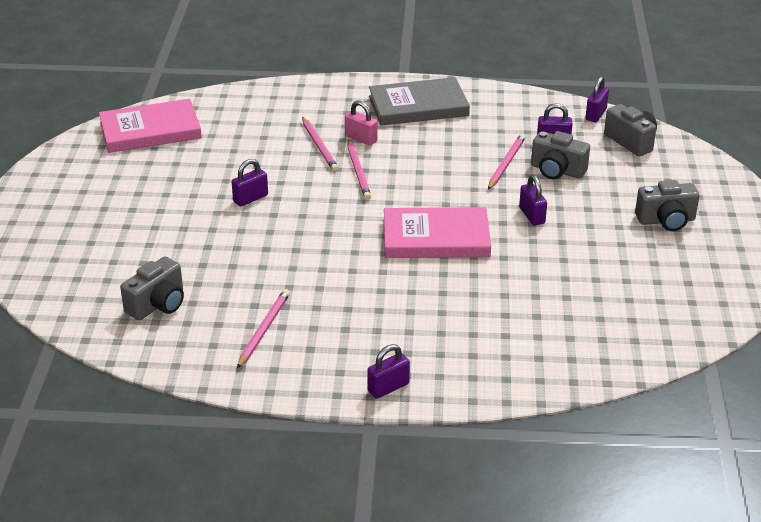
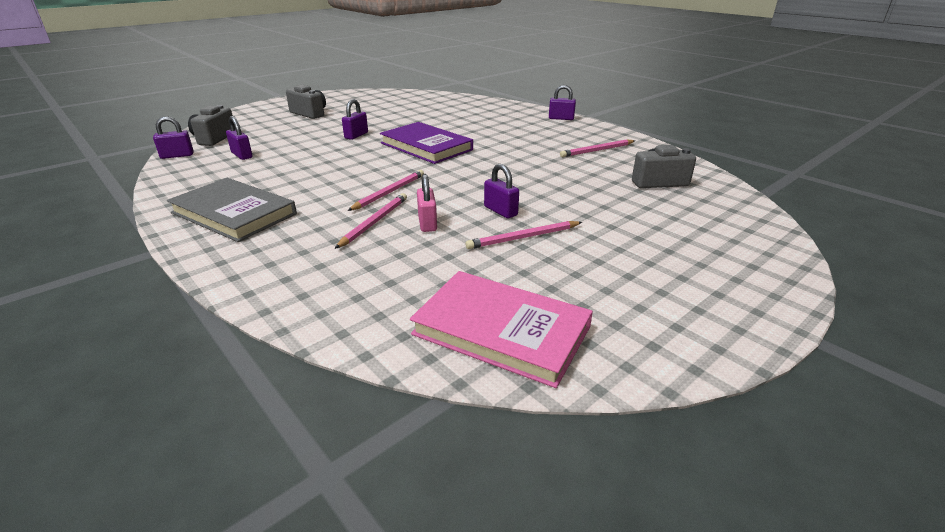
camera: 135 degrees left, 5 degrees down
(250, 198) = (500, 211): purple padlock -> purple padlock turned 45 degrees clockwise
(361, 139) = (333, 212): pink padlock -> pink padlock (427, 223)
(436, 238) = (426, 146): pink book -> purple book
(506, 163) = (298, 157): pink pencil -> pink pencil (523, 238)
(557, 171) = (287, 144): grey camera -> none

